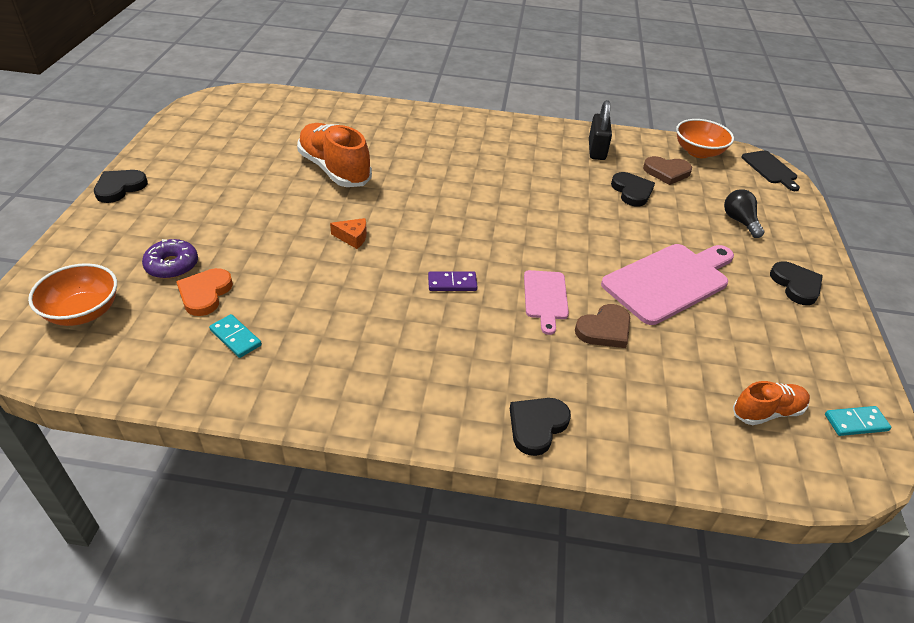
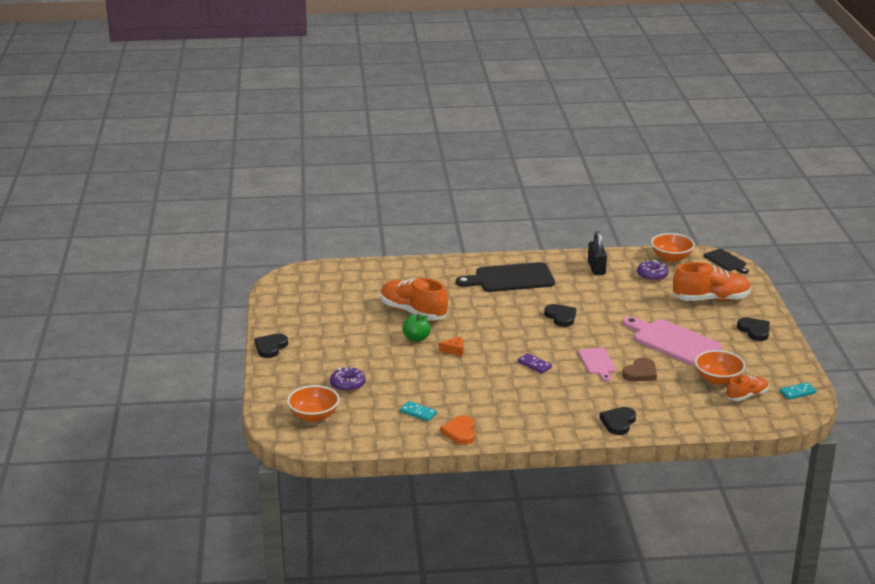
camera: 10 degrees left, 15 degrees down
(205, 294) = (381, 395): orange heart -> orange heart (460, 432)
(314, 209) = (416, 338): none -> green apple
(452, 283) = (534, 365): purple domino -> purple domino turned 60 degrees clockwise
(482, 145) = (510, 278): none -> black cutting board
(632, 191) = (631, 292): black heart -> black heart (561, 317)
(666, 172) = (652, 275): brown heart -> purple donut
(669, 281) = (673, 341): pink cutting board -> pink cutting board turned 90 degrees counterclockwise
(724, 367) = (718, 379): none -> orange bowl
(739, 221) = (711, 299): black light bulb -> orange shoe

